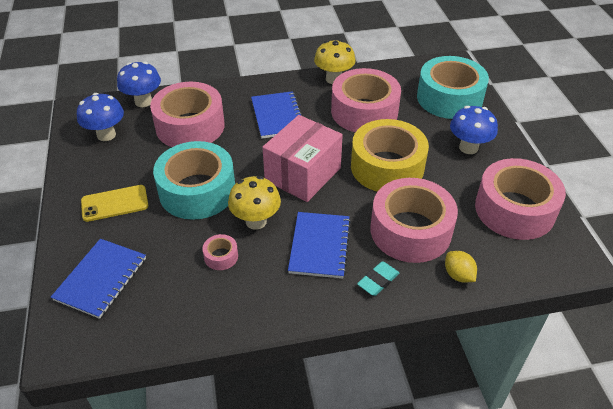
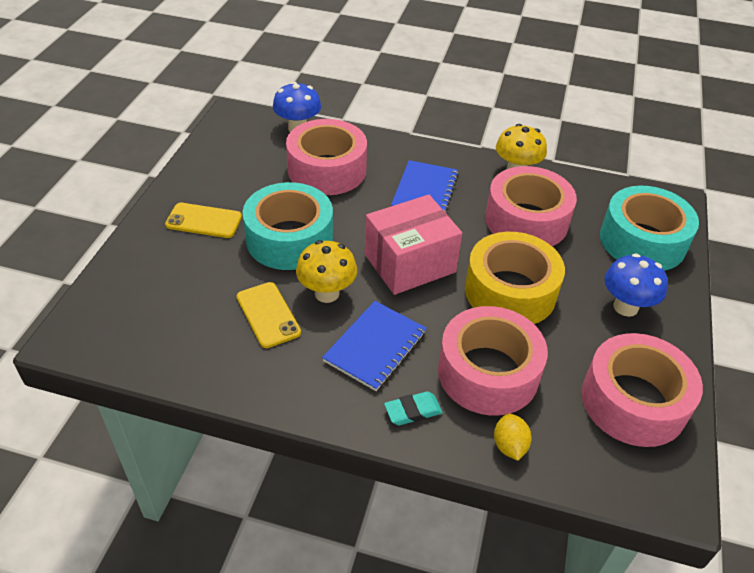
camera: 25 degrees right, 0 degrees up
(101, 279) = (144, 289): blue notebook -> none
(106, 135) = (241, 150): blue mushroom -> none
(221, 256) = (268, 315): pink tape -> yellow phone

